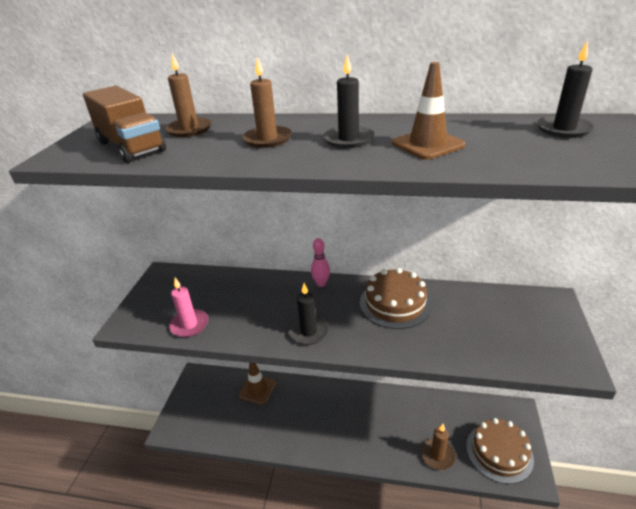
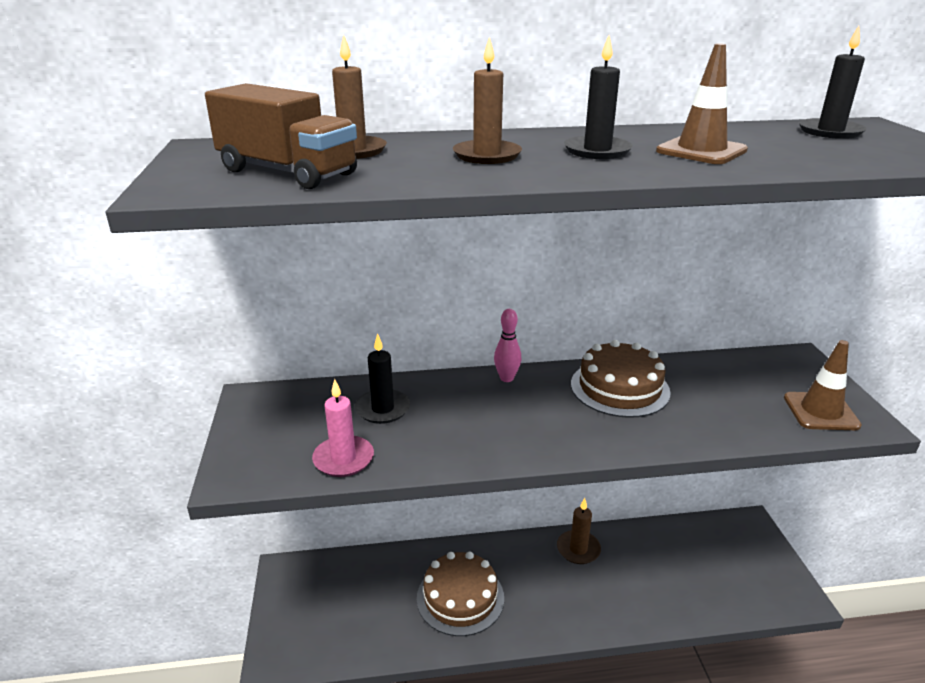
camera: 20 degrees left, 5 degrees down
(257, 389) = (394, 569): brown traffic cone -> brown traffic cone (821, 411)
(308, 332) = (527, 439): black candle -> black candle (383, 409)
(437, 455) = (680, 599): brown candle -> brown candle (578, 549)
(499, 452) = (751, 578): brown cake -> brown cake (460, 597)

